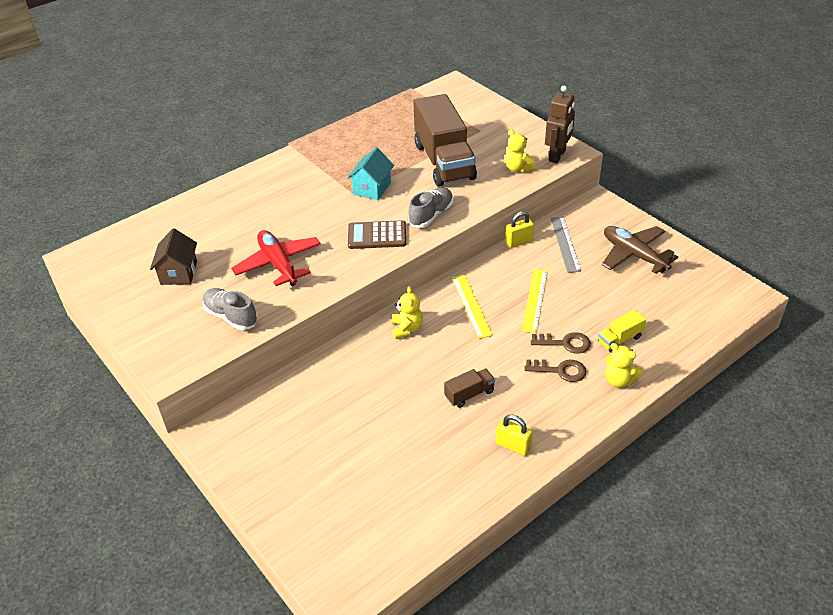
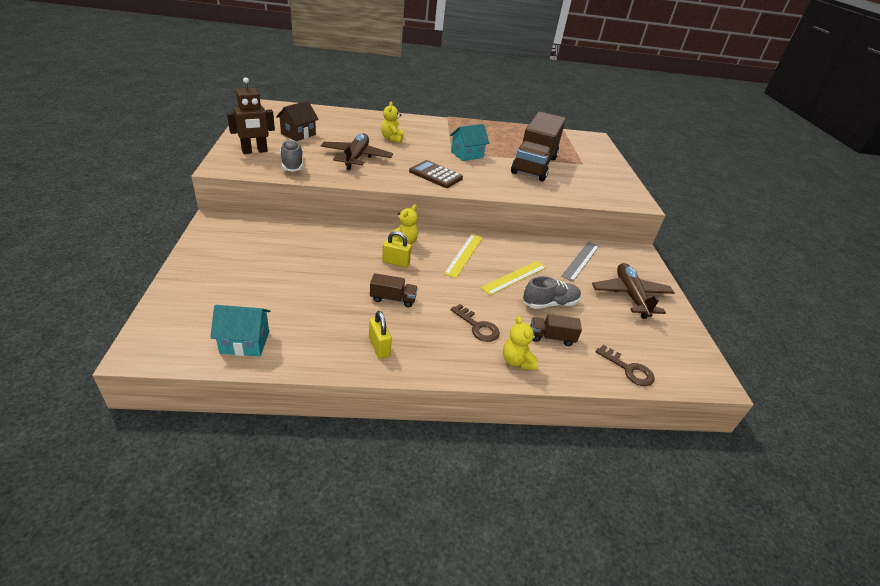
camera: 30 degrees right, 5 degrees down
(278, 264) = (356, 157): red plane -> brown plane
(410, 524) = (245, 342): none -> turquoise house
(431, 215) = (486, 183): grey shoe -> grey shoe (549, 303)
(518, 168) = (584, 191): yellow teddy bear -> yellow teddy bear (392, 138)
(518, 241) = (546, 241): yellow padlock -> yellow padlock (395, 262)
(557, 156) = (624, 199): brown robot -> brown robot (255, 151)
(565, 343) = (504, 314): brown key -> brown key (628, 369)
(619, 339) = (551, 337): yellow truck -> brown truck

